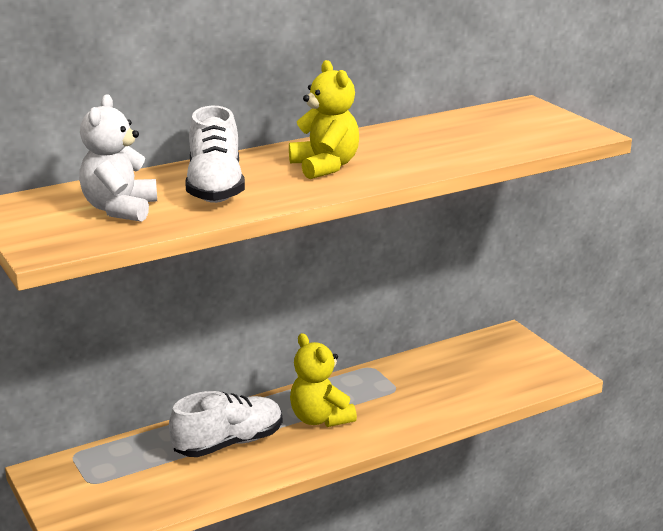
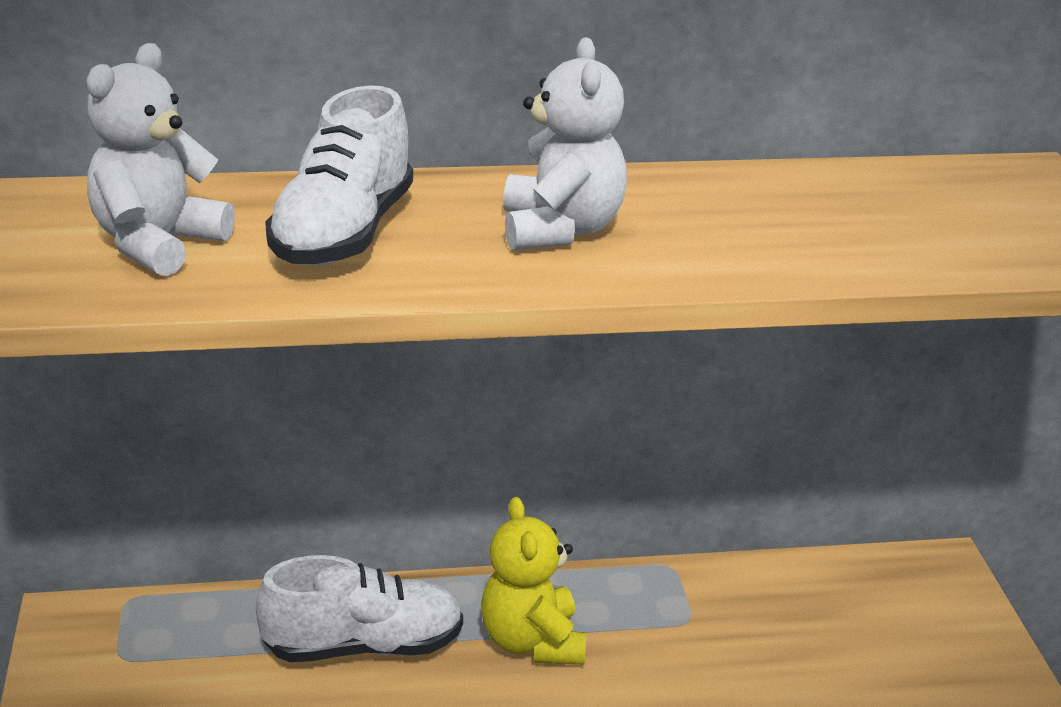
camera: 20 degrees right, 5 degrees up
(325, 167) = (560, 230): yellow teddy bear -> white teddy bear

